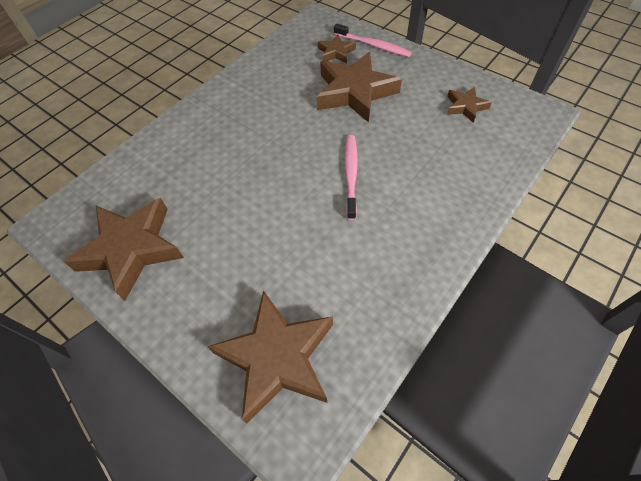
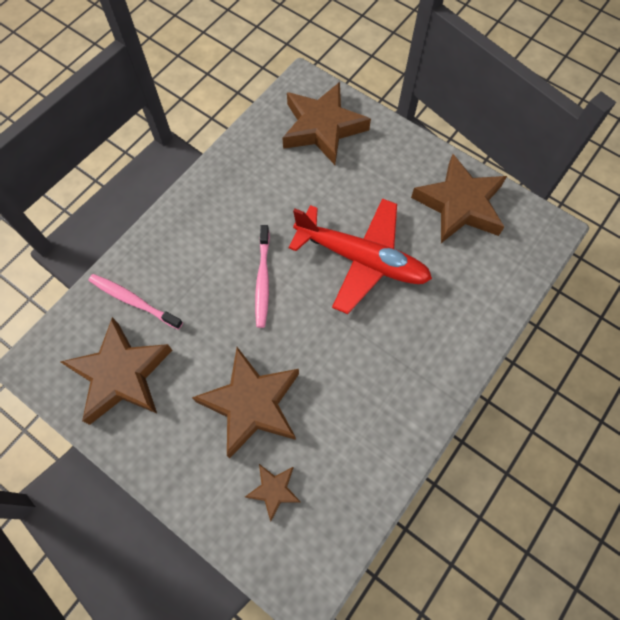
camera: 175 degrees right, 10 degrees up
(251, 194) = (361, 259): none -> red plane
(373, 45) = (219, 506): pink toothbrush -> pink toothbrush (134, 301)
(465, 107) = (121, 375): brown star -> brown star, size x2.04

